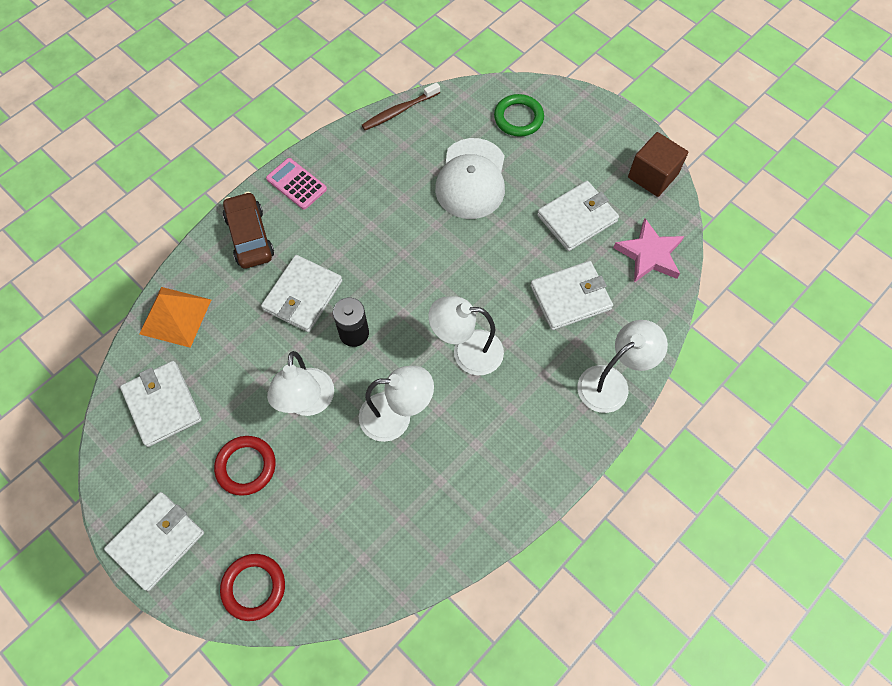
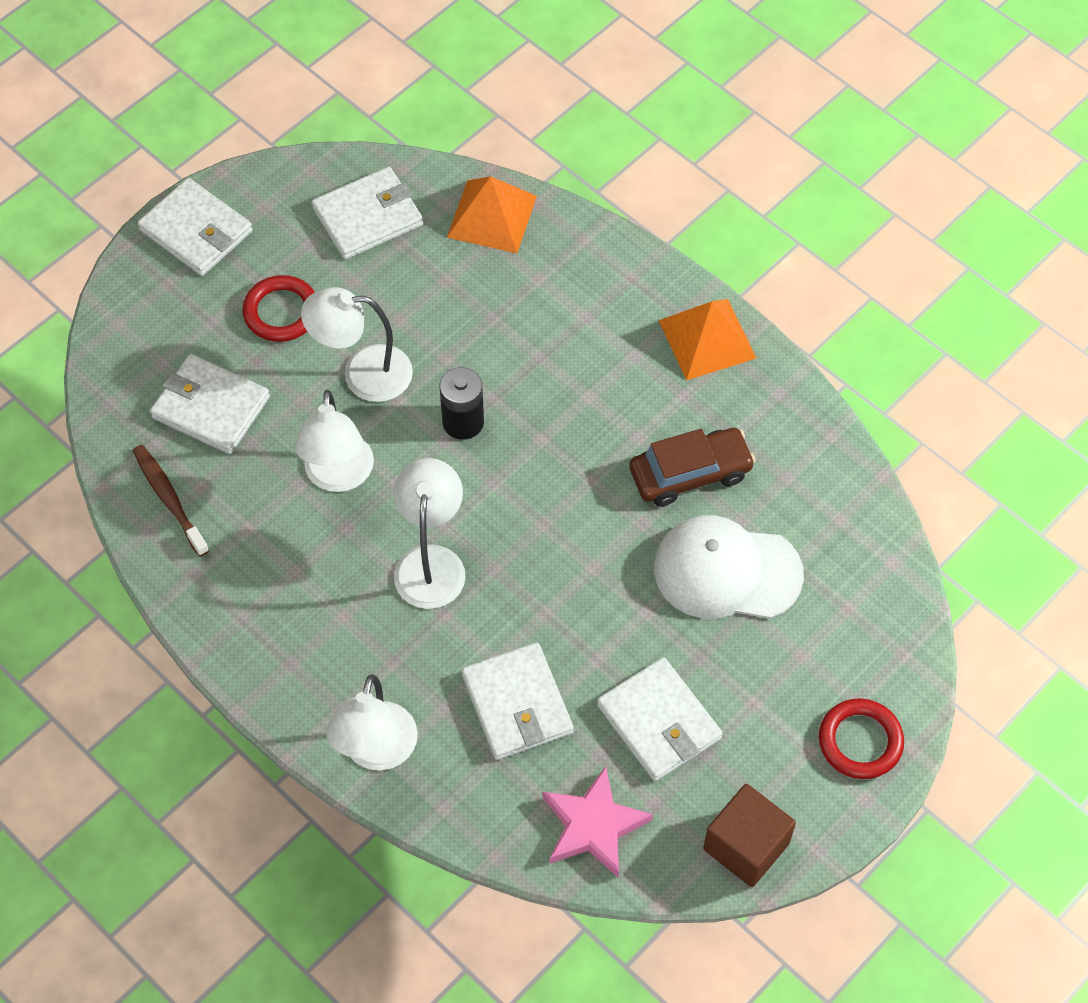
camera: 90 degrees right, 5 degrees down
(250, 236) = (616, 289): brown car -> brown car (690, 474)
(254, 587) = (132, 332): red ring -> red ring (860, 741)
(296, 184) = (707, 339): pink calculator -> orange pyramid
(303, 295) = (522, 358): white wallet -> white wallet (211, 407)
(399, 111) = (852, 469): brown toothbrush -> brown toothbrush (169, 499)
(518, 118) = (852, 643): green ring -> none
(611, 383) = (376, 752): white lamp -> white lamp turned 45 degrees clockwise

